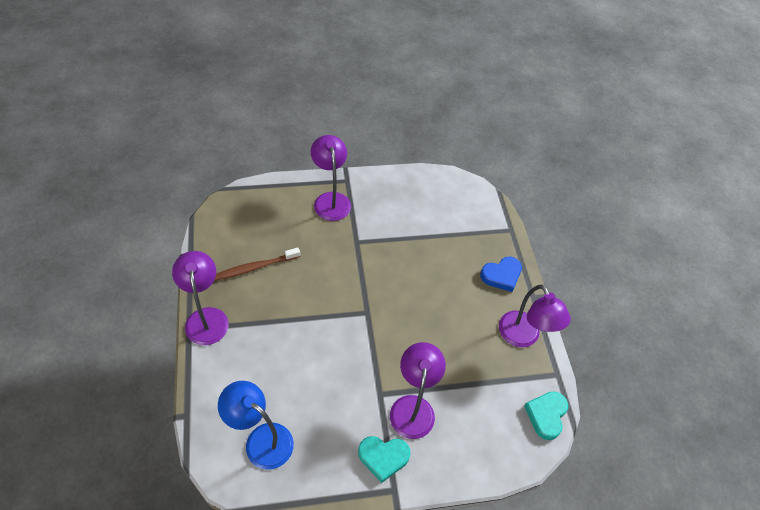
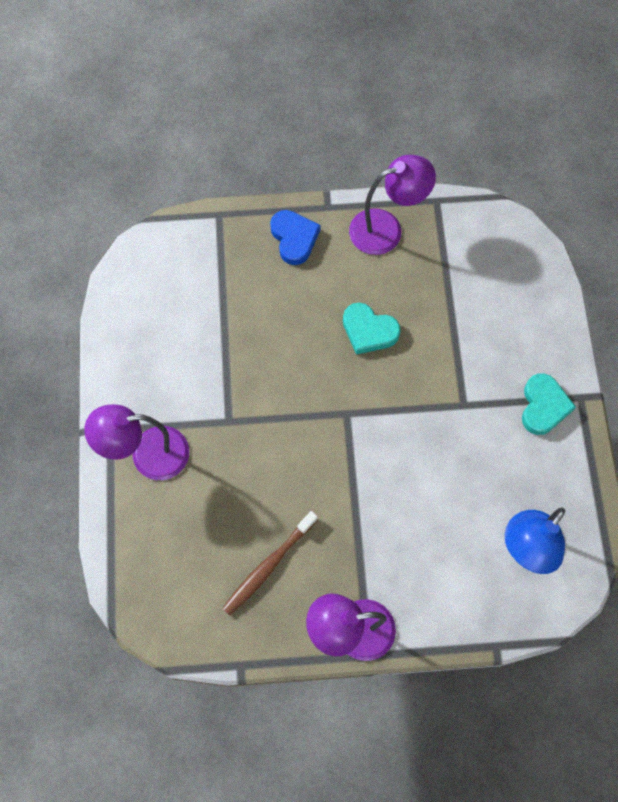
camera: 80 degrees left, 15 degrees up
(255, 267) = (268, 566): brown toothbrush -> brown toothbrush turned 60 degrees clockwise
(413, 407) = (480, 367): purple lamp -> none
(546, 415) = (488, 222): turquoise heart -> turquoise heart (369, 331)

